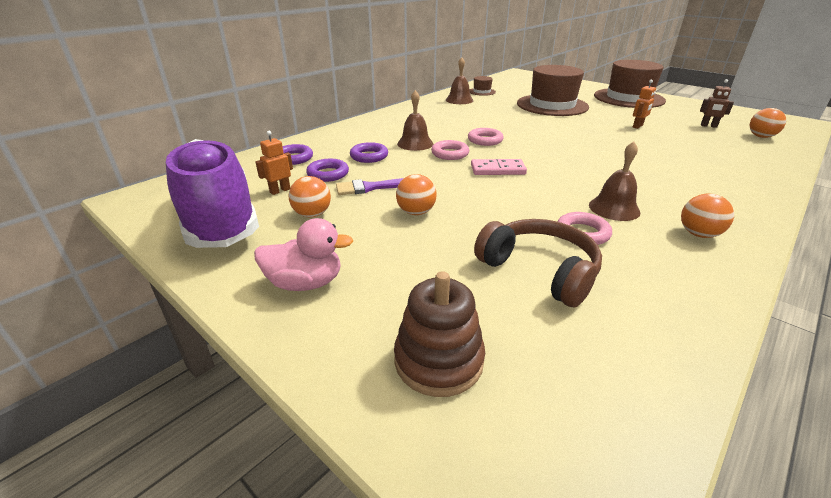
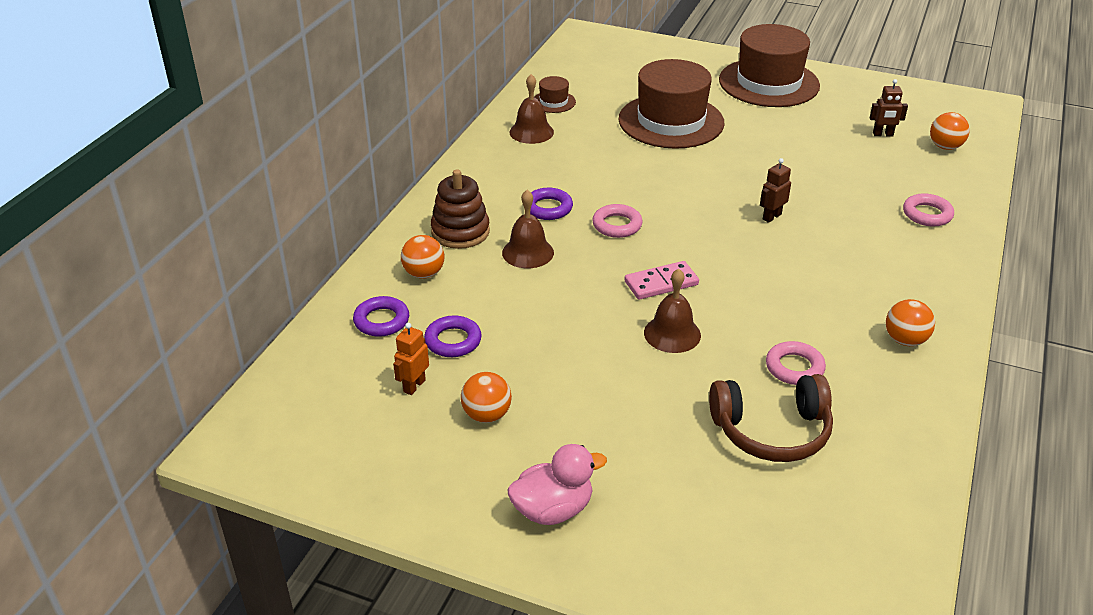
camera: 20 degrees left, 5 degrees up
(220, 219) = (380, 451): purple shoe -> none
(369, 156) = (483, 293): purple ring -> purple ring (548, 208)
(370, 187) = (524, 353): purple brush -> none
(416, 212) = (605, 381): orange ball -> orange ball (424, 274)
(438, 360) = (728, 553): brown stacking toy -> brown stacking toy (460, 232)
(450, 154) = (586, 264): pink ring -> pink ring (927, 214)
(539, 271) = (771, 431): brown headphones -> brown headphones turned 150 degrees clockwise
(603, 151) = (771, 217): none -> brown robot
(614, 208) = (814, 321): brown bell -> brown bell (672, 334)
(638, 126) = (798, 153): orange robot -> none

